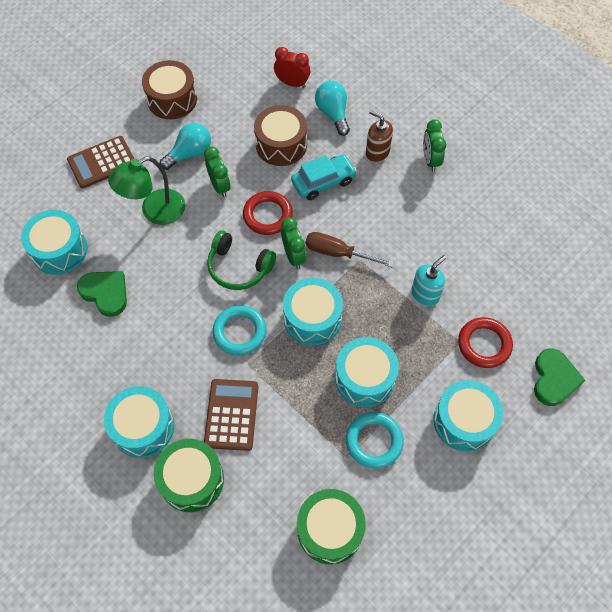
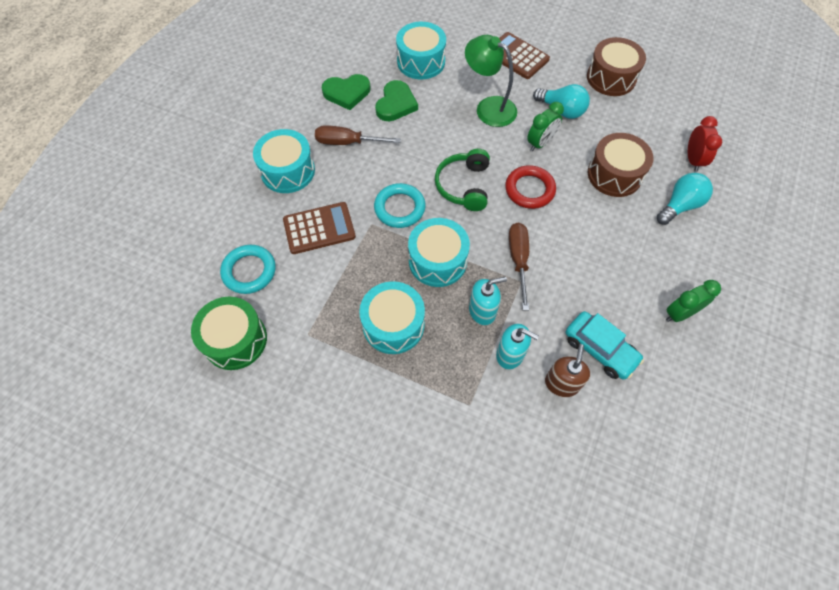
camera: 70 degrees right, 0 degrees up
(134, 356) = (347, 142): none -> brown screwdriver
(192, 480) = (253, 220): green drum -> none
(293, 256) = (496, 224): green clock -> none
(323, 182) = (593, 222): turquoise car -> turquoise car (600, 349)
(374, 441) = (331, 352): turquoise ring -> turquoise ring (249, 271)
(377, 152) = (657, 259): brown soap dispenser -> brown soap dispenser (561, 383)
(377, 300) = (482, 311): none -> turquoise soap dispenser
(464, 421) = (380, 433): turquoise drum -> none
(484, 344) = (477, 431): red ring -> none
(554, 379) = (465, 521): green heart -> green heart (347, 93)

